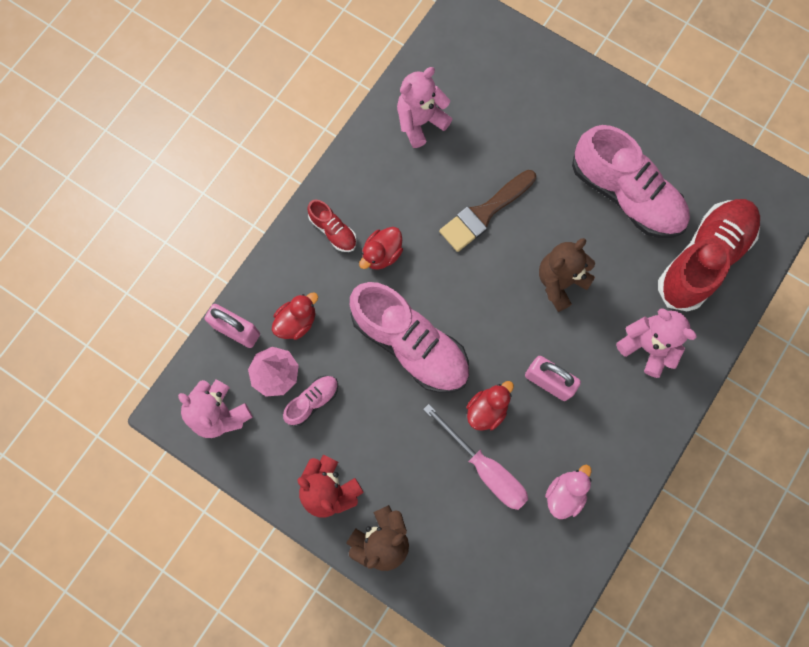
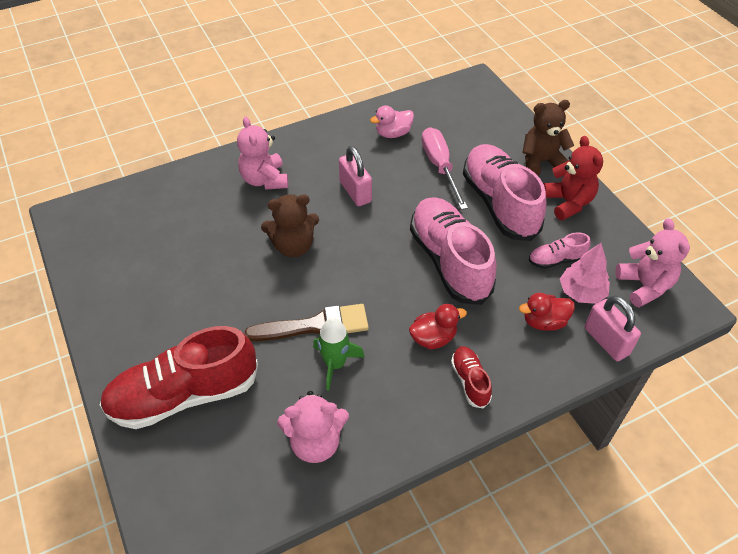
camera: 150 degrees left, 25 degrees down
(446, 188) = (335, 364): none -> green rocket
(487, 409) = (415, 196): red duck -> none
(626, 195) = (183, 280): pink shoe -> pink shoe (499, 204)
(703, 259) = (170, 210): red shoe -> red shoe (184, 395)

